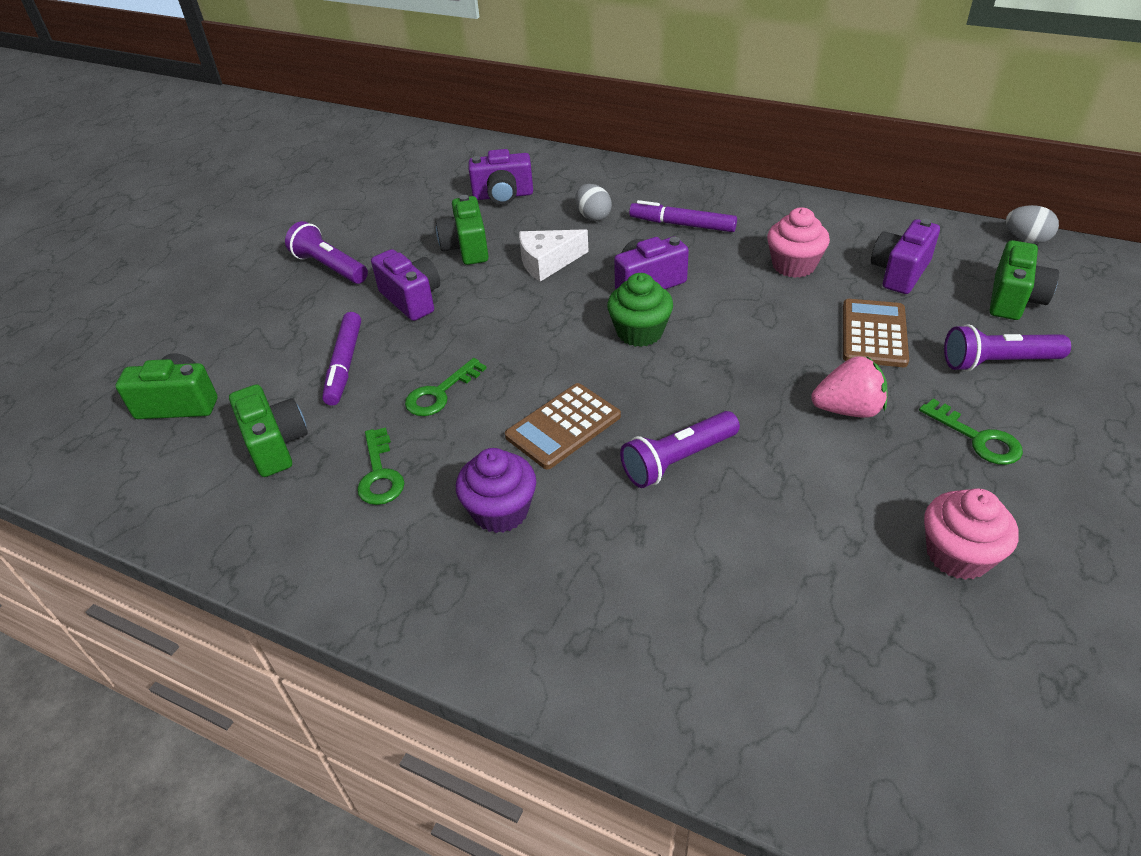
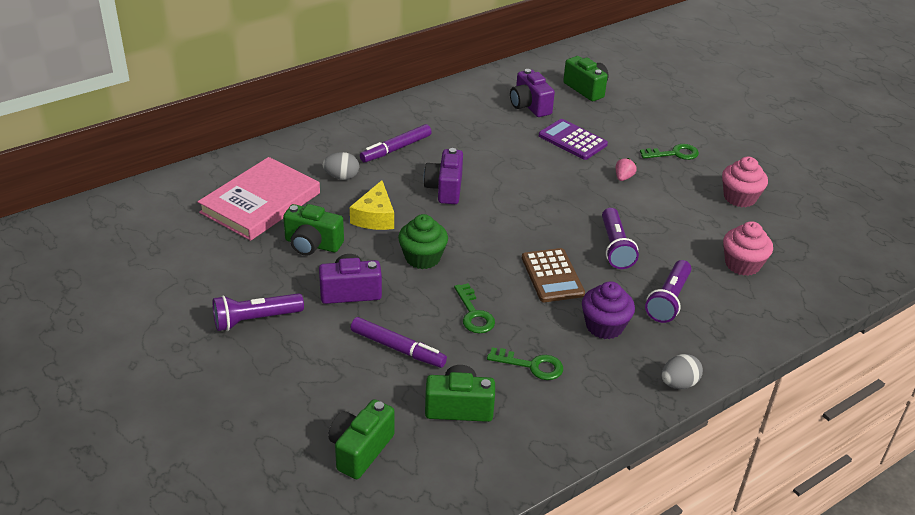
camera: 65 degrees left, 5 degrees down
(503, 196) = (260, 203): purple camera -> pink book
(548, 262) = (375, 217): white cheese -> yellow cheese
(640, 332) = (492, 213): green cupcake -> green cupcake (422, 258)
(793, 265) = (485, 133): pink cupcake -> pink cupcake (742, 264)
(848, 410) = (623, 177): pink strawberry -> pink strawberry, size x0.57
(873, 334) = (572, 140): brown calculator -> purple calculator
(997, 362) = (628, 120): purple flashlight -> purple flashlight (668, 300)
(1026, 239) = (542, 58): grey egg -> grey egg (678, 383)

